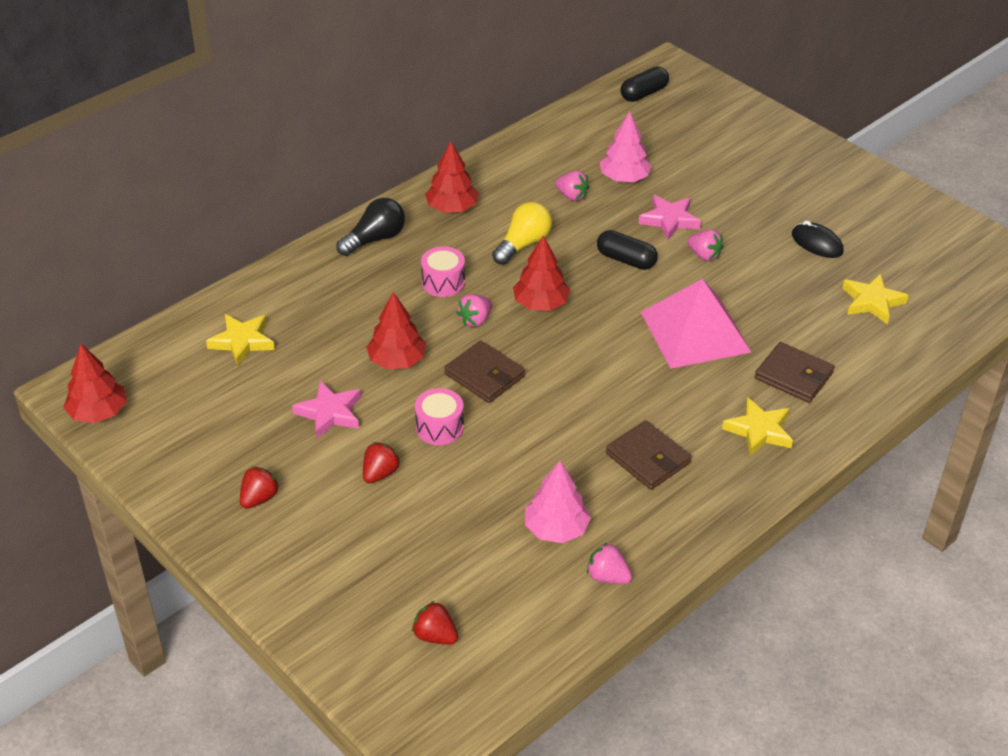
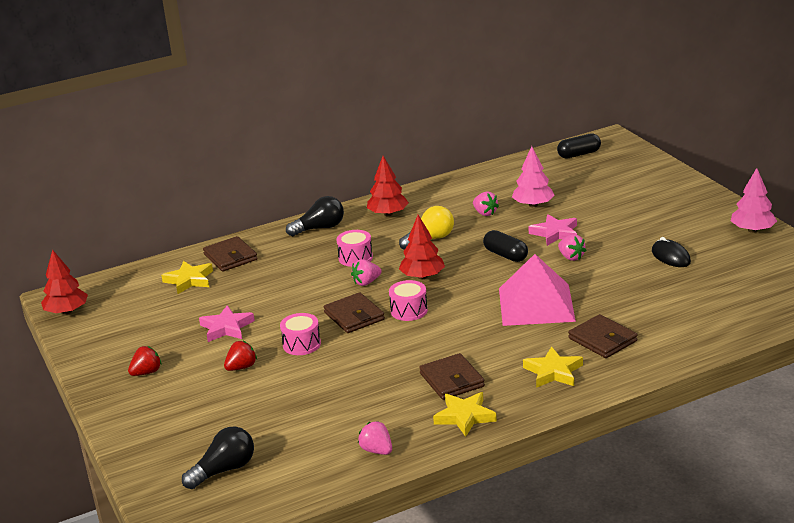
camera: 20 degrees right, 15 degrees down
(279, 298) = (230, 257): none -> brown wallet
(397, 360) = (293, 301): red tree -> none
(435, 636) = (224, 470): red strawberry -> black light bulb
(548, 359) = (409, 311): none -> pink drum
(556, 529) = (354, 416): pink tree -> pink tree (752, 230)
(872, 302) = (697, 298): yellow star -> yellow star (464, 416)

